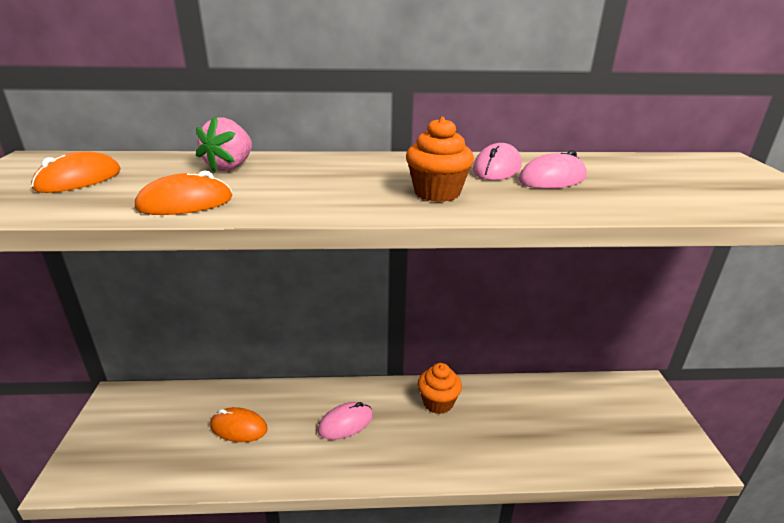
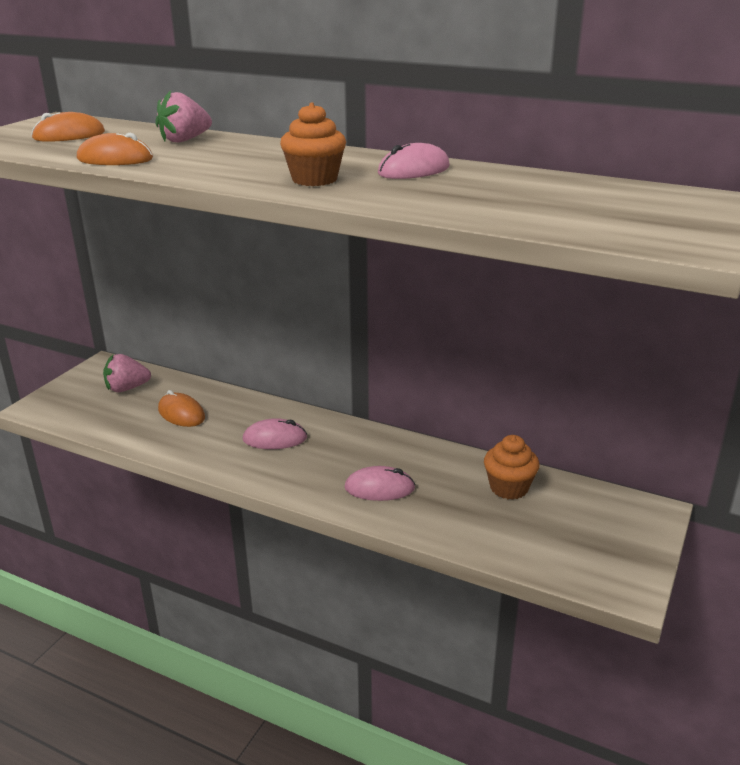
camera: 30 degrees right, 0 degrees up
(161, 418) = (127, 388): none -> pink strawberry
(438, 402) = (380, 451): orange cupcake -> orange cupcake (509, 488)
(552, 179) = (449, 185): pink mouse -> pink mouse (379, 488)

